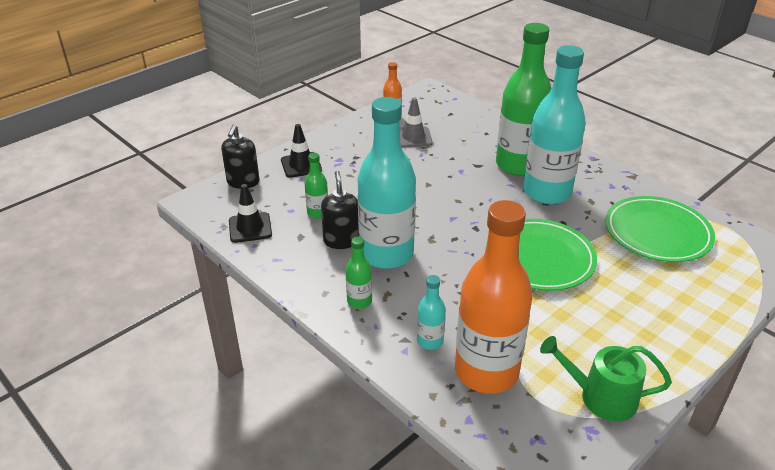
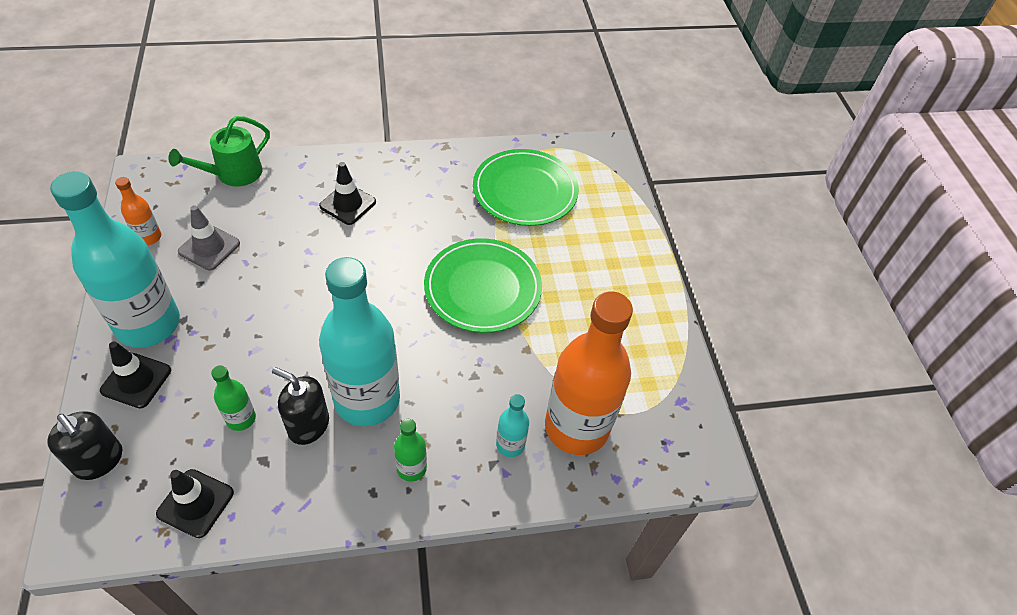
camera: 60 degrees left, 15 degrees up
(518, 165) = (348, 204): green bottle -> black traffic cone
(547, 192) = (406, 216): turquoise bottle -> turquoise bottle (148, 324)
(601, 397) = (657, 369): green watering can -> green watering can (234, 173)

